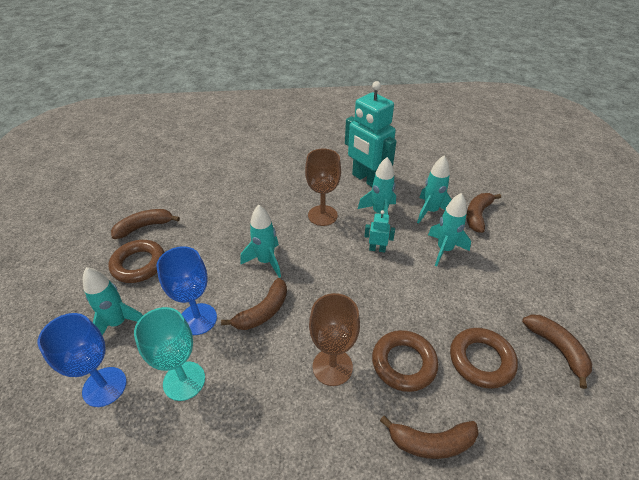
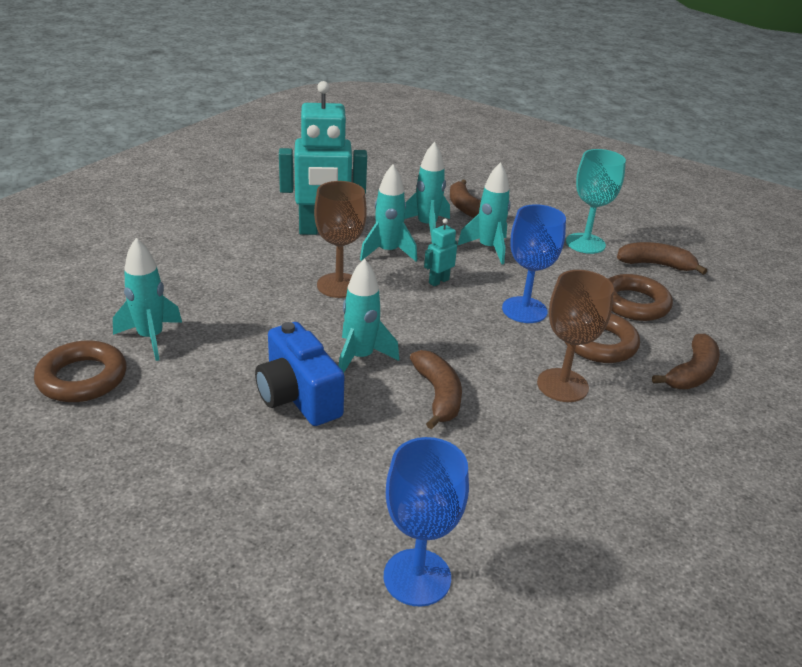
camera: 55 degrees left, 10 degrees down
(118, 323) = (314, 525): turquoise rocket -> turquoise rocket (151, 338)
(139, 264) = (219, 464): brown ring -> brown ring (82, 378)
(144, 227) = (142, 429): brown banana -> none
(184, 381) = (478, 499): turquoise goblet -> turquoise goblet (585, 243)
(198, 319) = (392, 450): blue goblet -> blue goblet (524, 310)
(210, 259) = (298, 397): none -> blue camera

